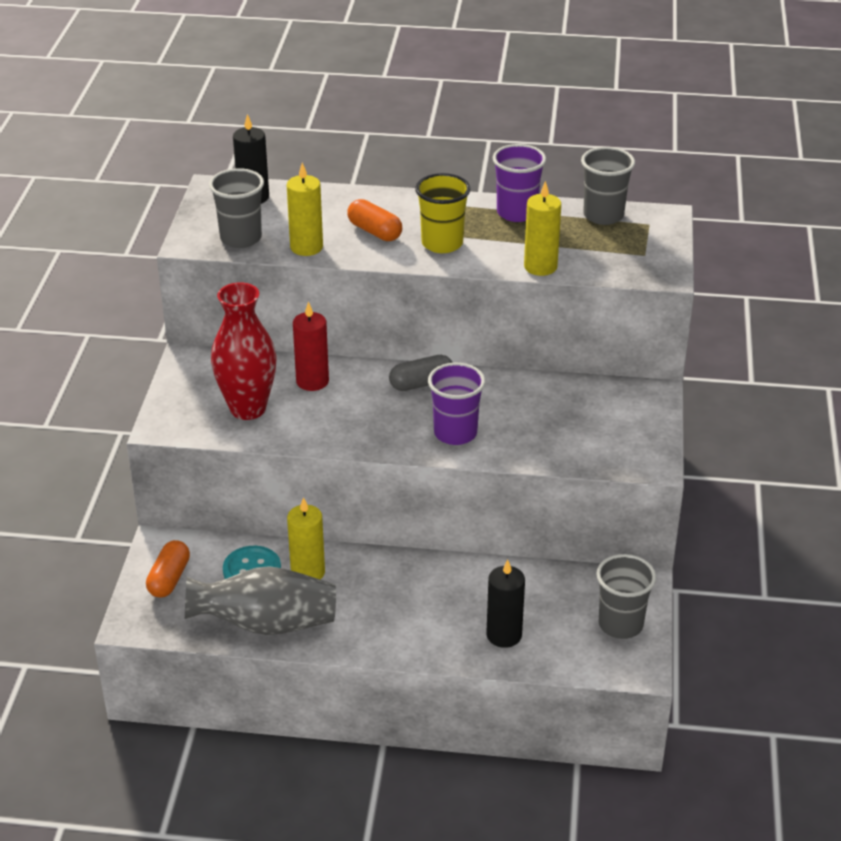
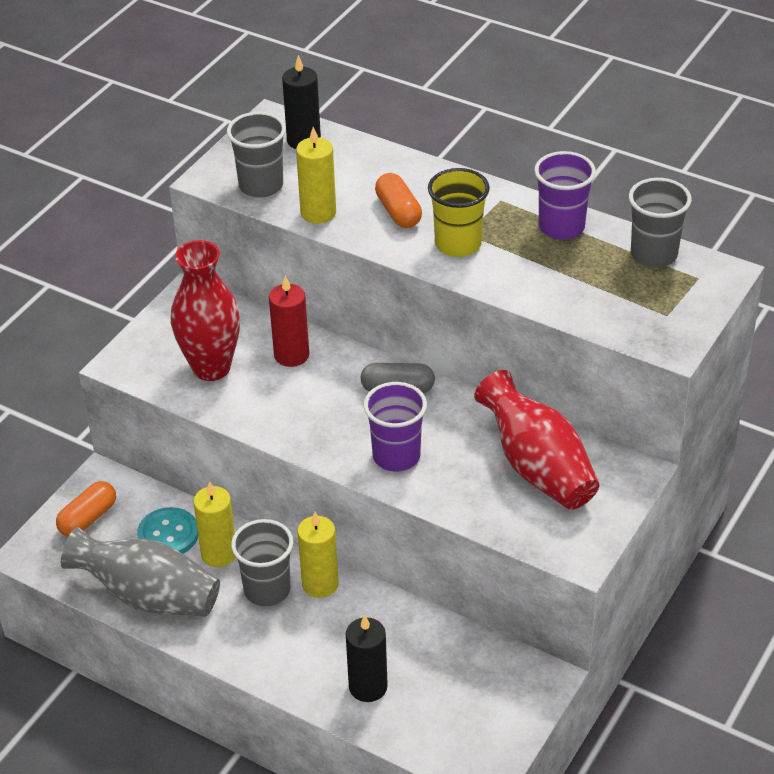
camera: 25 degrees right, 5 degrees up
(540, 267) = (542, 299): yellow candle -> yellow candle (320, 584)
(575, 410) = (537, 467): none -> red vase
(620, 624) = (494, 716): grey cup -> grey cup (267, 590)

